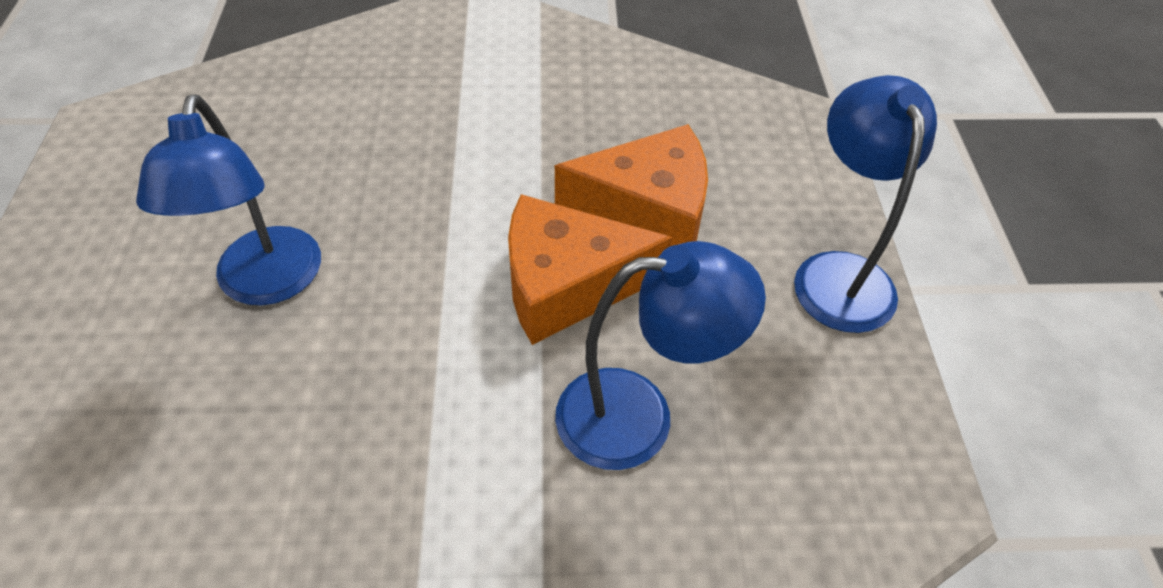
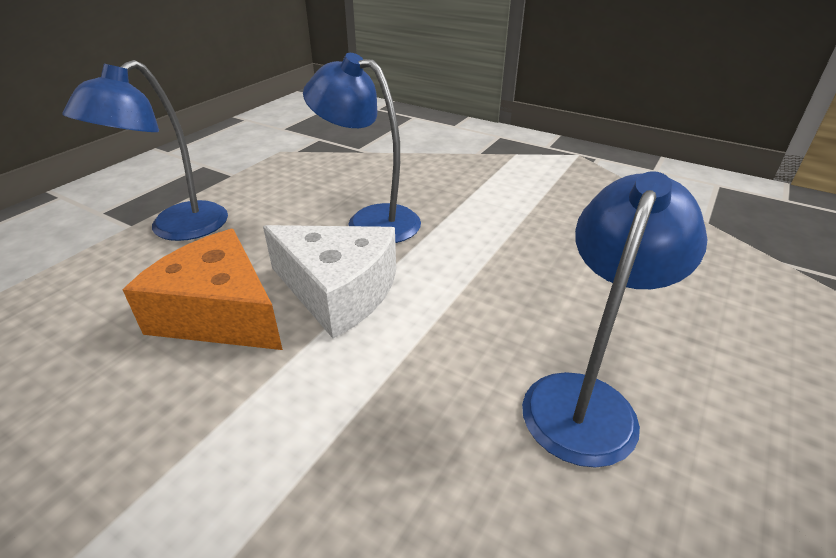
camera: 145 degrees left, 15 degrees down
(567, 284) = (338, 291): orange cheese -> white cheese

